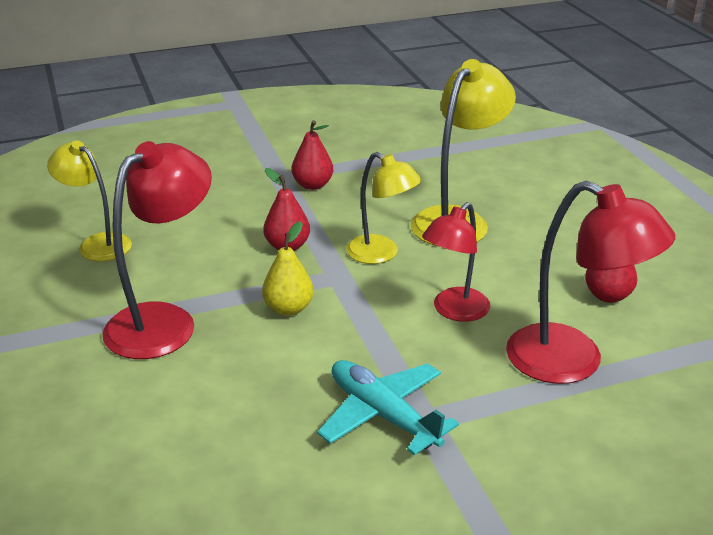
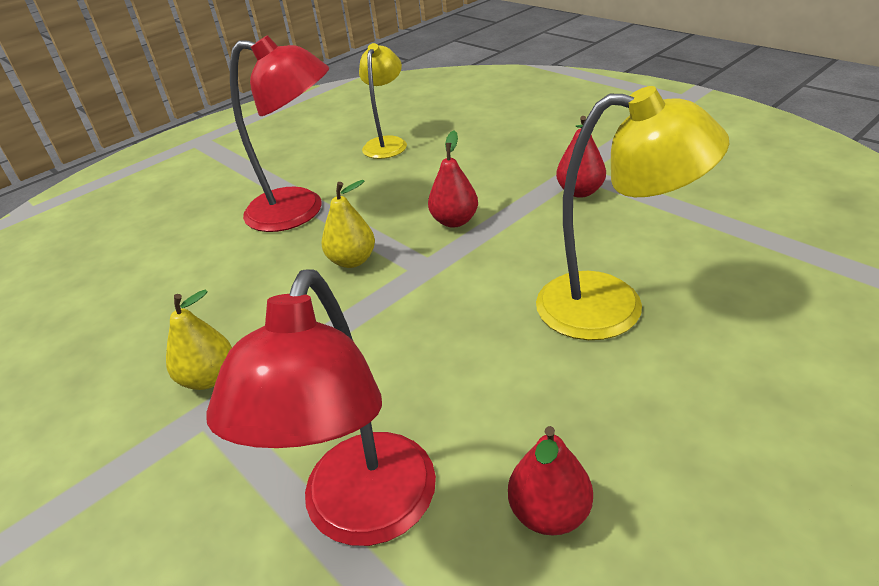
camera: 70 degrees right, 5 degrees up
(381, 254) = (488, 278): yellow lamp -> none
(383, 415) = (209, 378): turquoise plane -> yellow pear
(454, 311) = (413, 368): red lamp -> none

